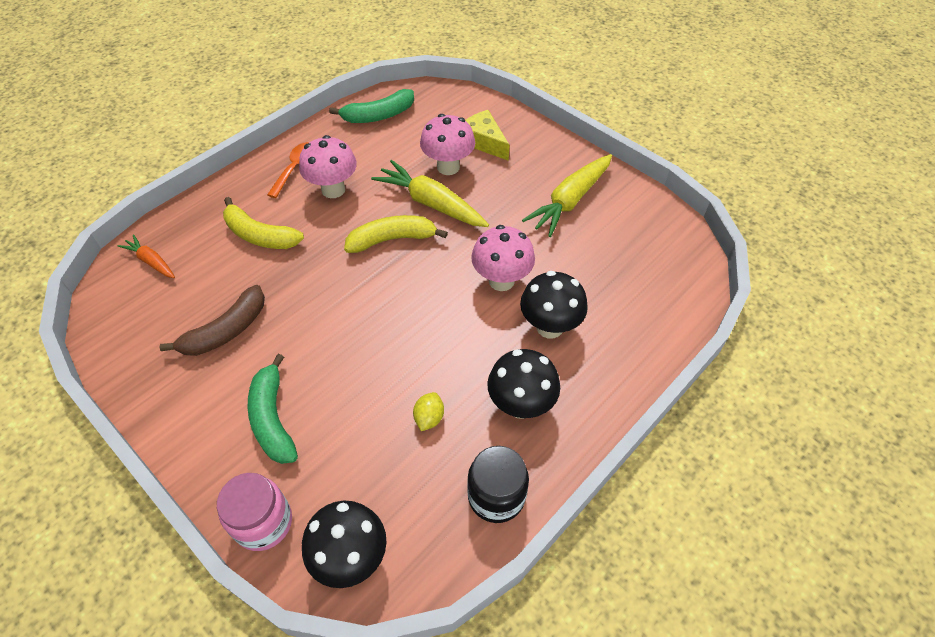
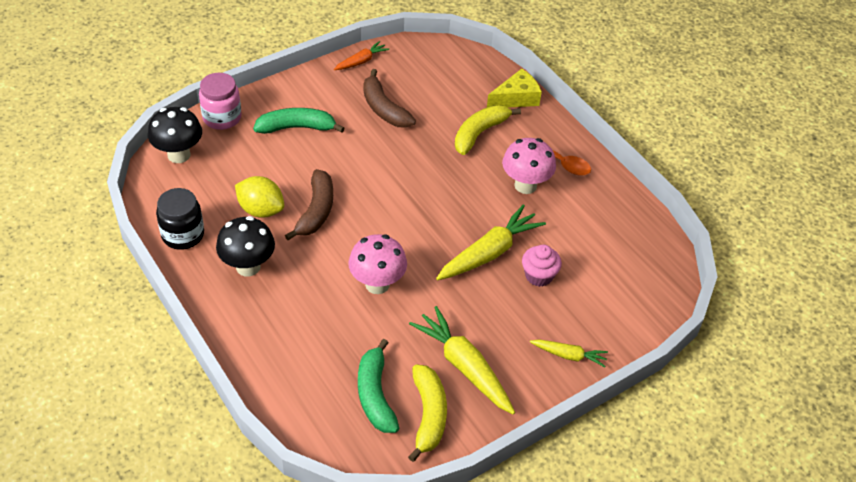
camera: 100 degrees right, 5 degrees down
(151, 262) = (468, 72): orange carrot -> orange carrot (361, 61)
(379, 115) = (632, 233): green banana -> green banana (375, 395)
(392, 239) = (450, 217): yellow banana -> yellow banana (428, 415)
(415, 359) = (316, 211): none -> brown banana
(429, 418) = (261, 210): yellow lemon -> yellow lemon, size x1.70
(448, 167) = (539, 276): pink mushroom -> pink cupcake
(483, 142) = (573, 314): yellow cheese -> yellow cheese (516, 98)
(528, 140) = (569, 355): none -> yellow carrot
(549, 327) = (314, 305): black mushroom -> none

